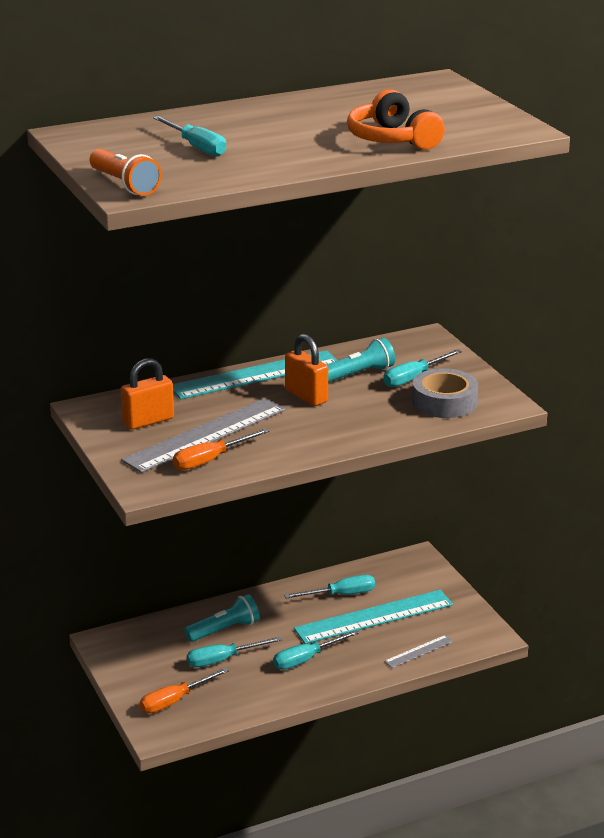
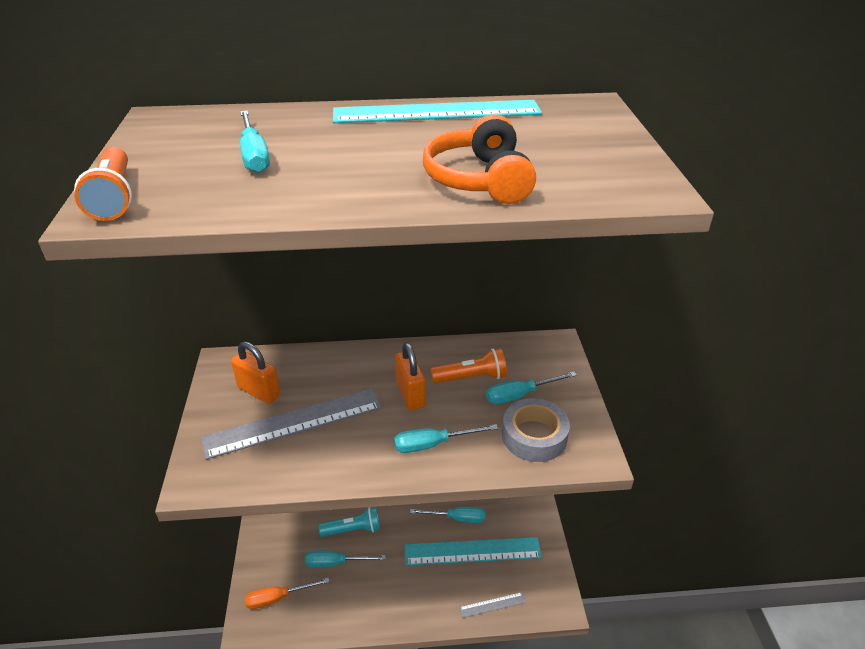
camera: 20 degrees right, 10 degrees up
(148, 421) = (259, 391): orange padlock -> orange padlock turned 45 degrees clockwise
(210, 460) = (275, 459): orange screwdriver -> none
(255, 375) = (382, 356): turquoise ruler -> turquoise ruler (436, 112)
(306, 659) = (398, 583): turquoise screwdriver -> turquoise screwdriver (433, 444)
(358, 374) = (471, 377): turquoise flashlight -> orange flashlight

